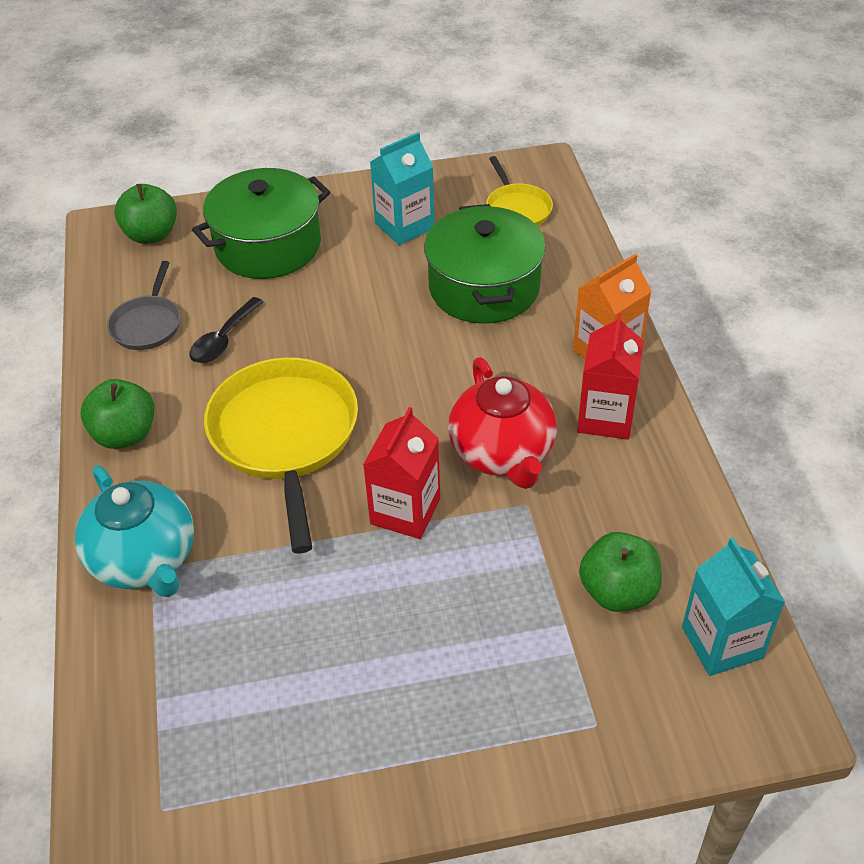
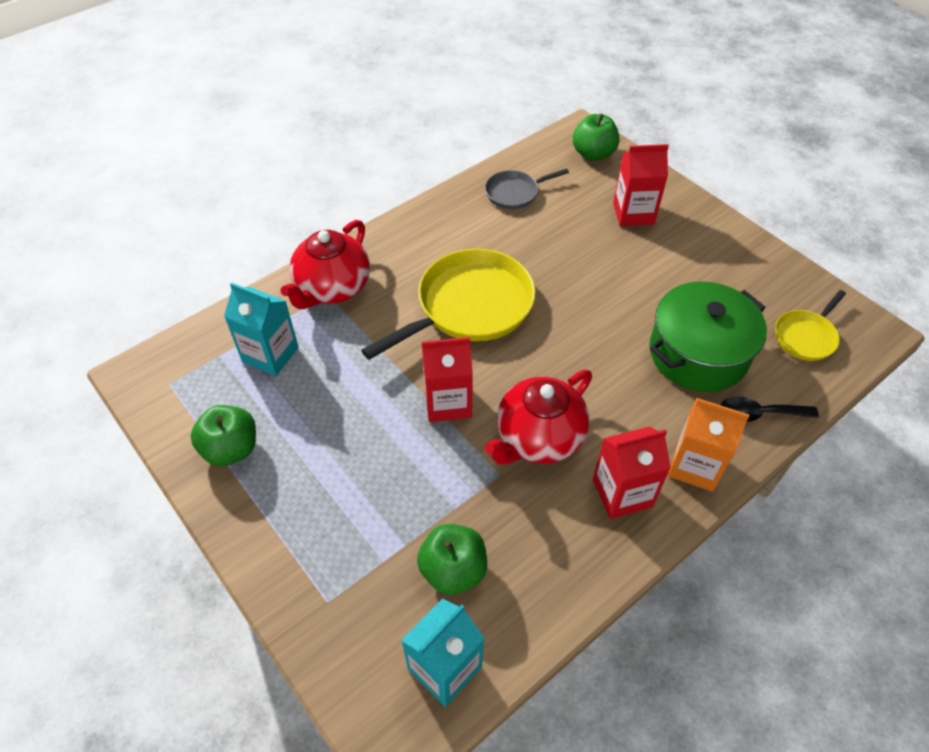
camera: 60 degrees right, 5 degrees up
(125, 434) = (419, 230): green apple -> green apple (231, 449)
(145, 560) = (332, 288): turquoise teapot -> red teapot
(223, 340) = (529, 234): black spoon -> black spoon (759, 413)
(268, 246) = (633, 213): green pot -> red carton
(404, 226) = (721, 276): turquoise carton -> turquoise carton (270, 354)

